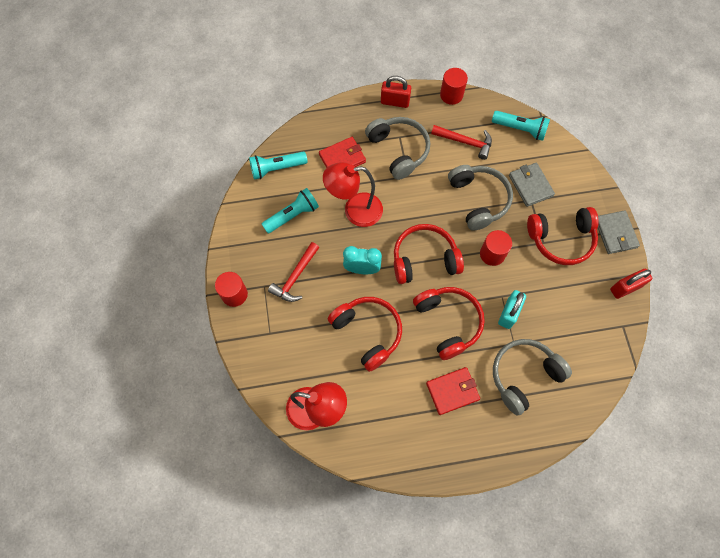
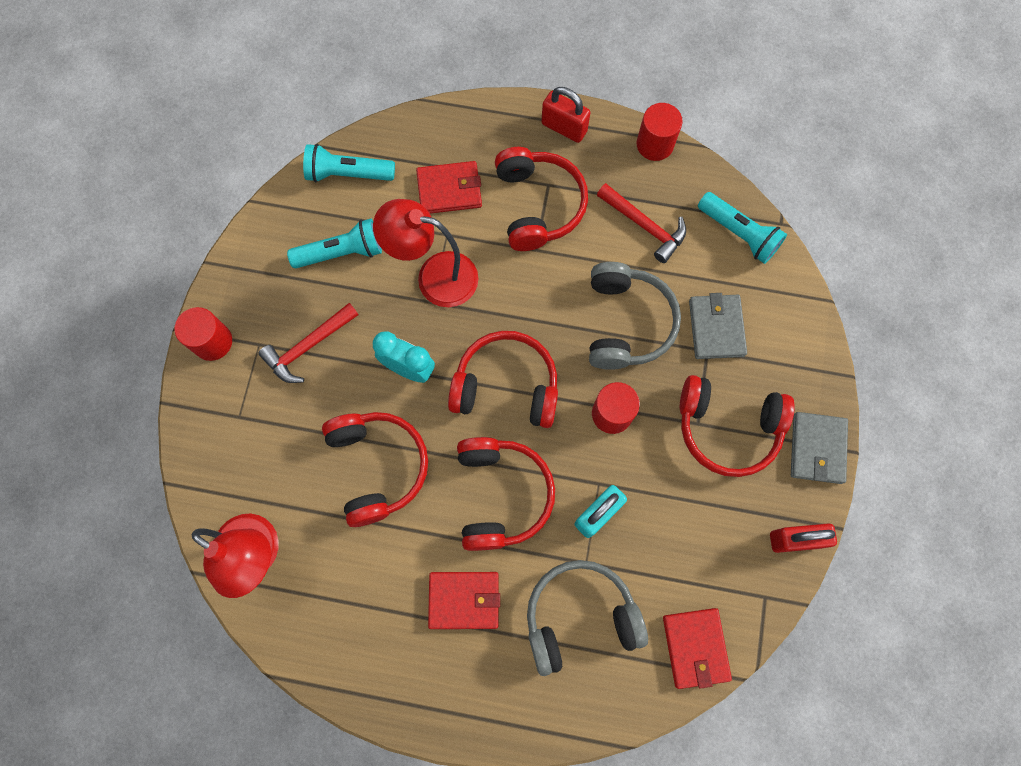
camera: 20 degrees right, 5 degrees up
(399, 150) = (538, 205): grey headphones -> red headphones
(596, 368) = (695, 647): none -> red wallet

